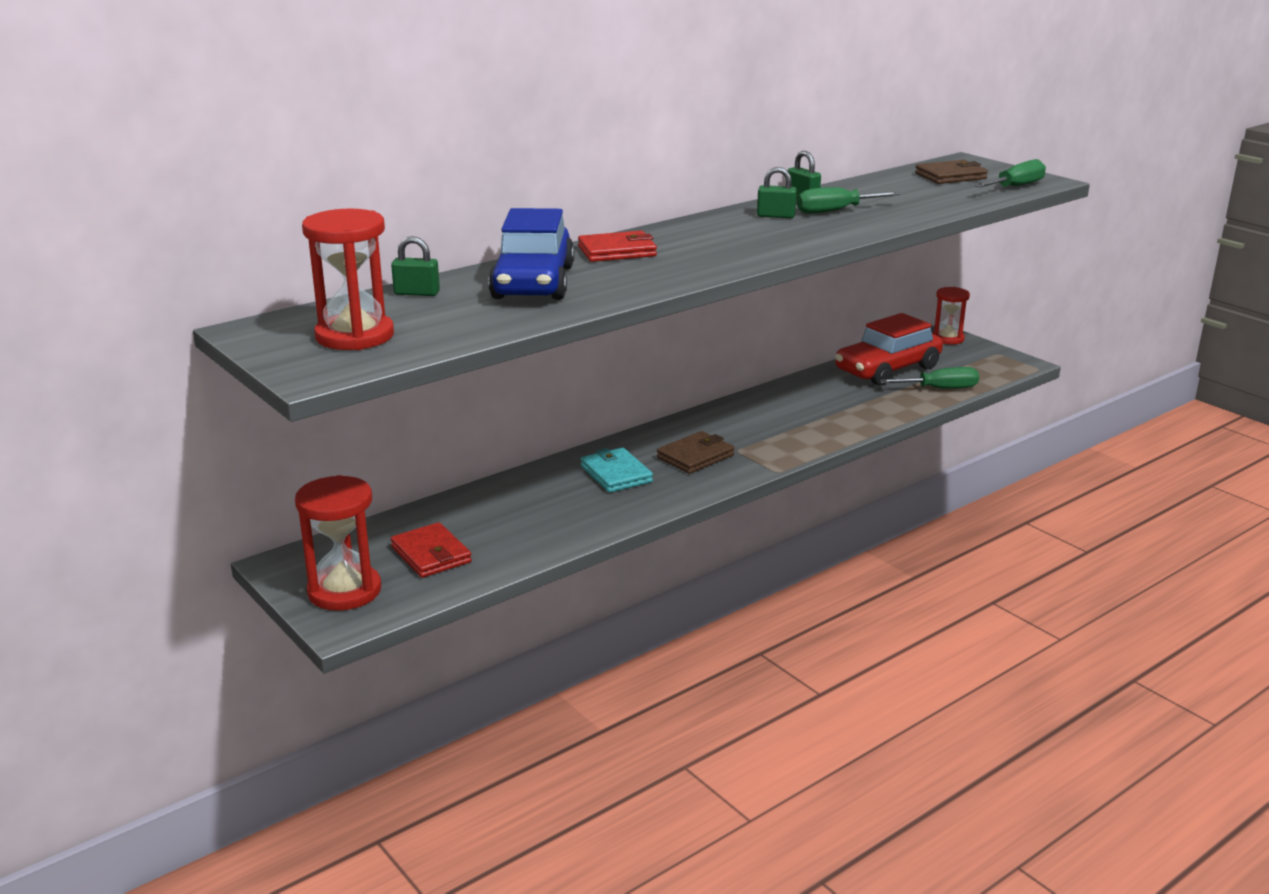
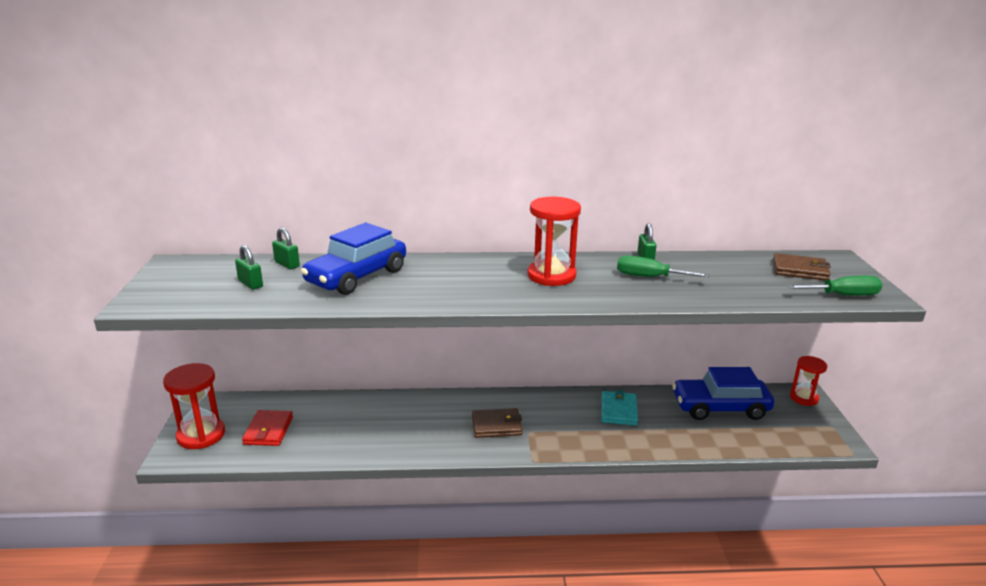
camera: 35 degrees right, 0 degrees up
(355, 336) = (204, 284): red hourglass -> red hourglass (551, 275)
(616, 474) = (433, 418): turquoise wallet -> turquoise wallet (618, 410)
(617, 251) = (446, 268): red wallet -> none
(776, 216) = (599, 269): green padlock -> green padlock (250, 284)
(887, 369) = (720, 407): red car -> blue car
(940, 389) = (742, 440): green screwdriver -> none

